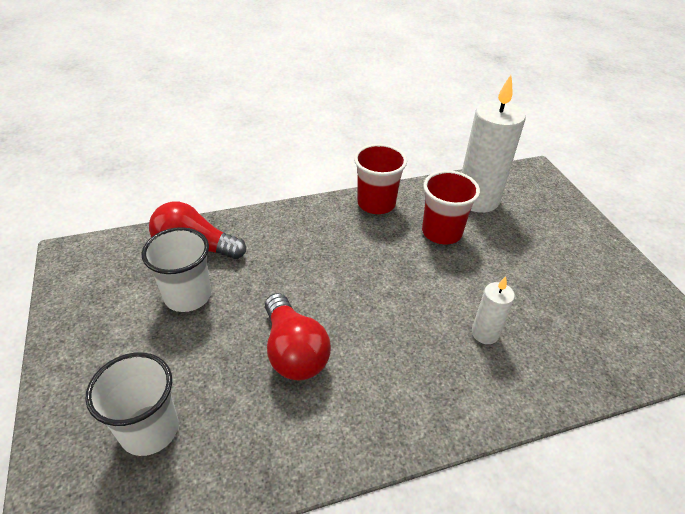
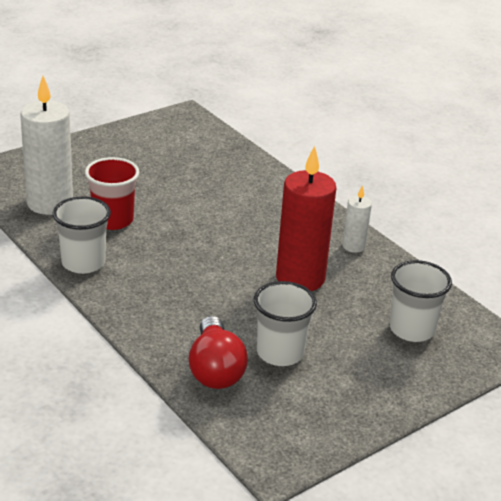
camera: 110 degrees left, 10 degrees down
(293, 351) = (300, 278): red light bulb -> red candle
(376, 204) = (83, 263): red cup -> white cup
(485, 333) = (226, 194): white candle -> white candle (353, 246)

